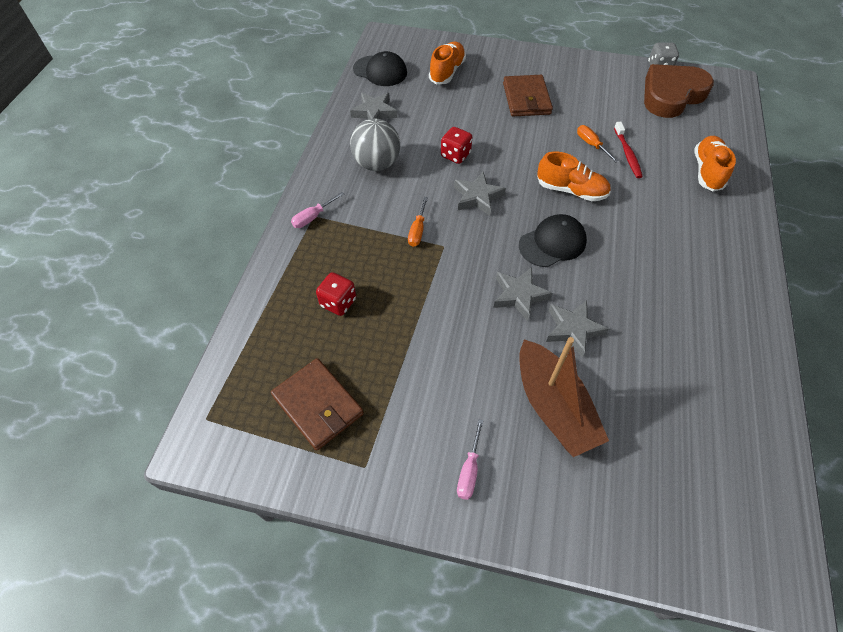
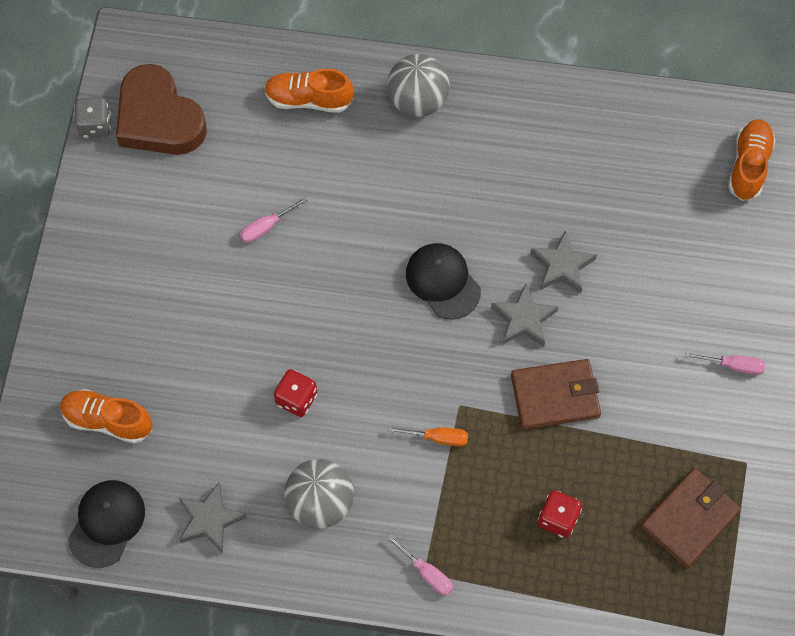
camera: 95 degrees left, 10 degrees up
(477, 197) = (373, 368): grey star -> none
(526, 99) = (171, 306): brown wallet -> brown wallet (555, 396)
(553, 407) = (655, 289): brown boat -> none
(571, 190) = (353, 256): orange shoe -> orange shoe (748, 166)
(591, 144) = (266, 227): orange screwdriver -> pink screwdriver
(627, 154) = (282, 185): red toothbrush -> none
(723, 238) = (417, 101): none -> grey ball

